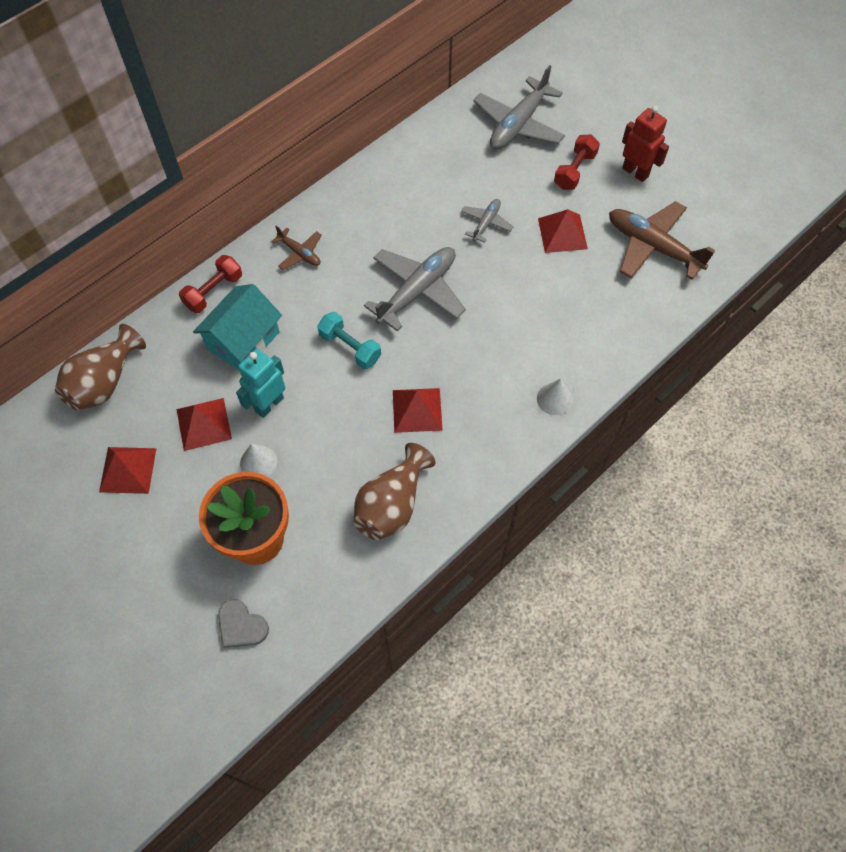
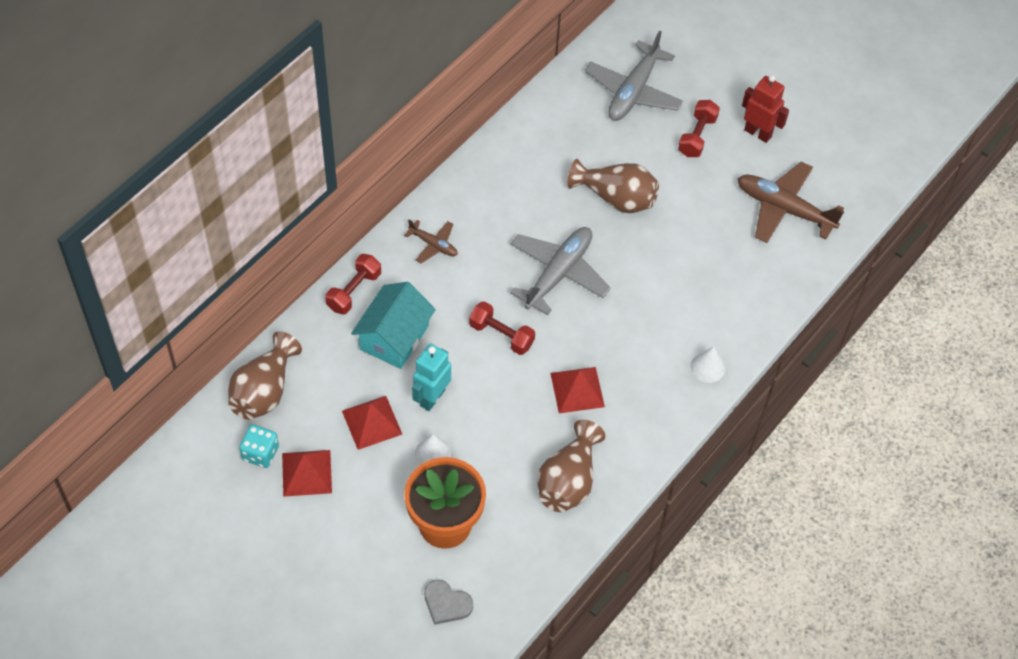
camera: 10 degrees left, 5 degrees down
(86, 445) = (260, 453): none -> turquoise dice
(350, 347) = (501, 335): turquoise dumbbell -> red dumbbell
(486, 223) = (616, 198): grey plane -> brown vase
(562, 233) = (693, 202): red pyramid -> none

